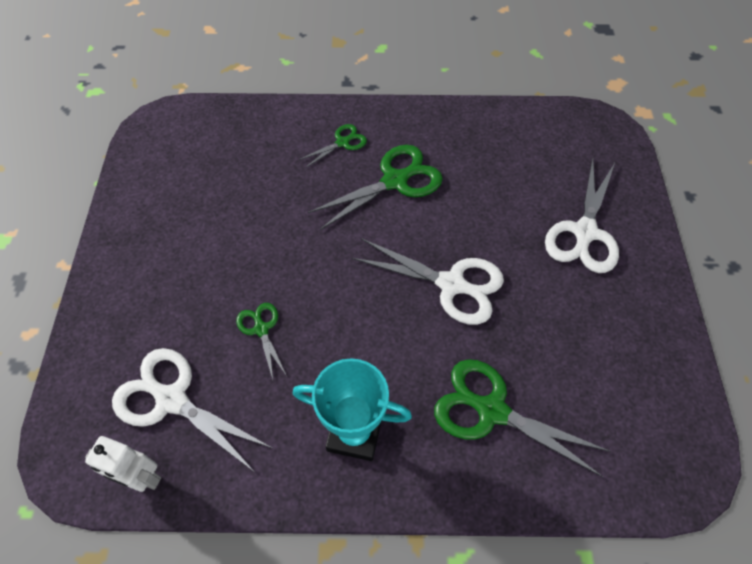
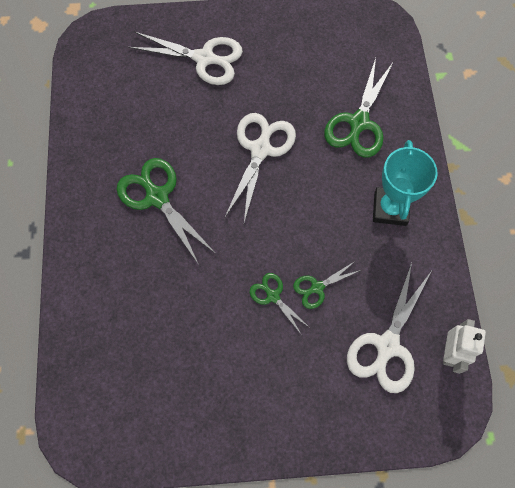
camera: 95 degrees left, 10 degrees up
(343, 142) = (111, 246): green scissors -> green scissors (272, 296)

